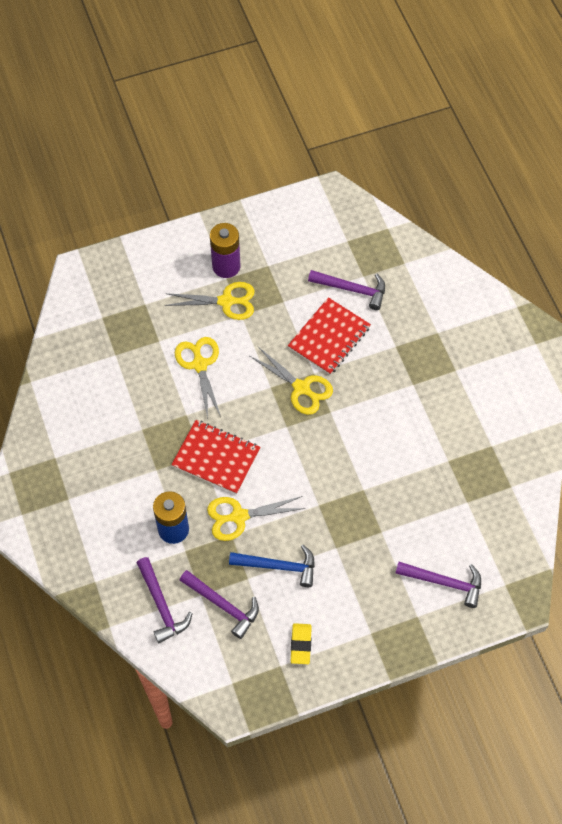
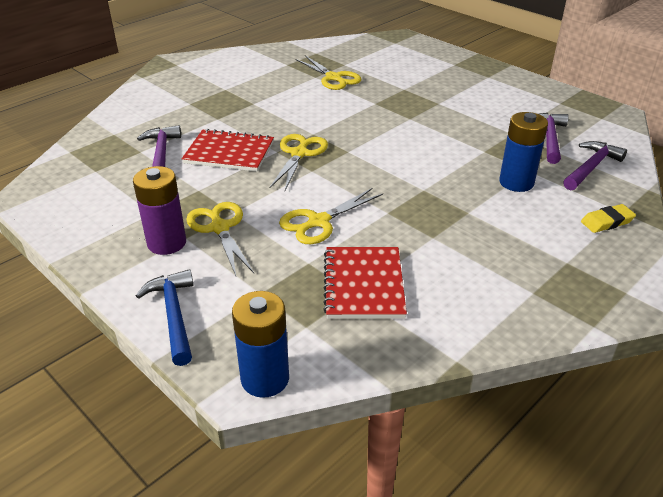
camera: 115 degrees left, 25 degrees down
(75, 283) = (265, 379): none -> blue battery
(216, 458) = (418, 180): red notebook -> red notebook (363, 284)
(239, 516) = (463, 152): yellow scissors -> yellow scissors (333, 78)
(278, 566) = (484, 122): blue hammer -> blue hammer (174, 315)
(301, 644) = (533, 99): yellow eraser -> yellow eraser (607, 222)
(444, 582) = (417, 60): purple hammer -> none

